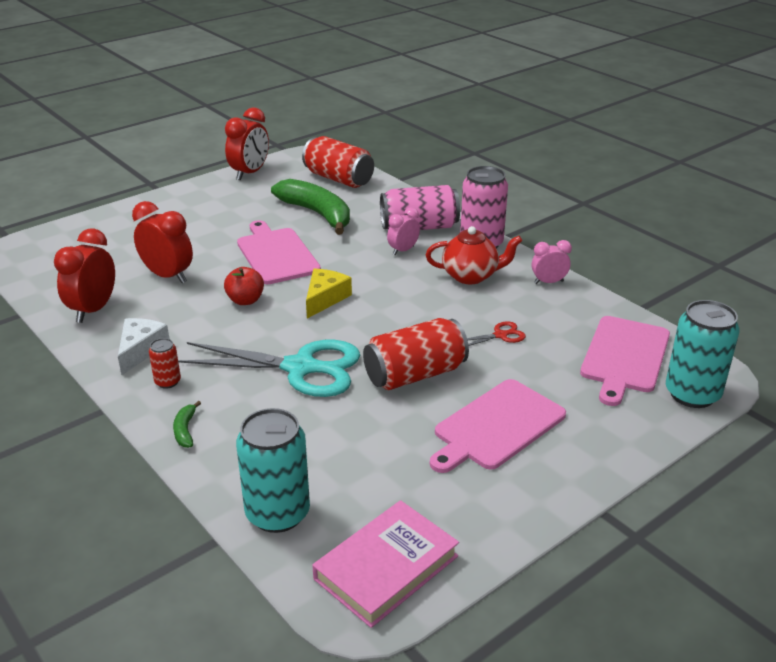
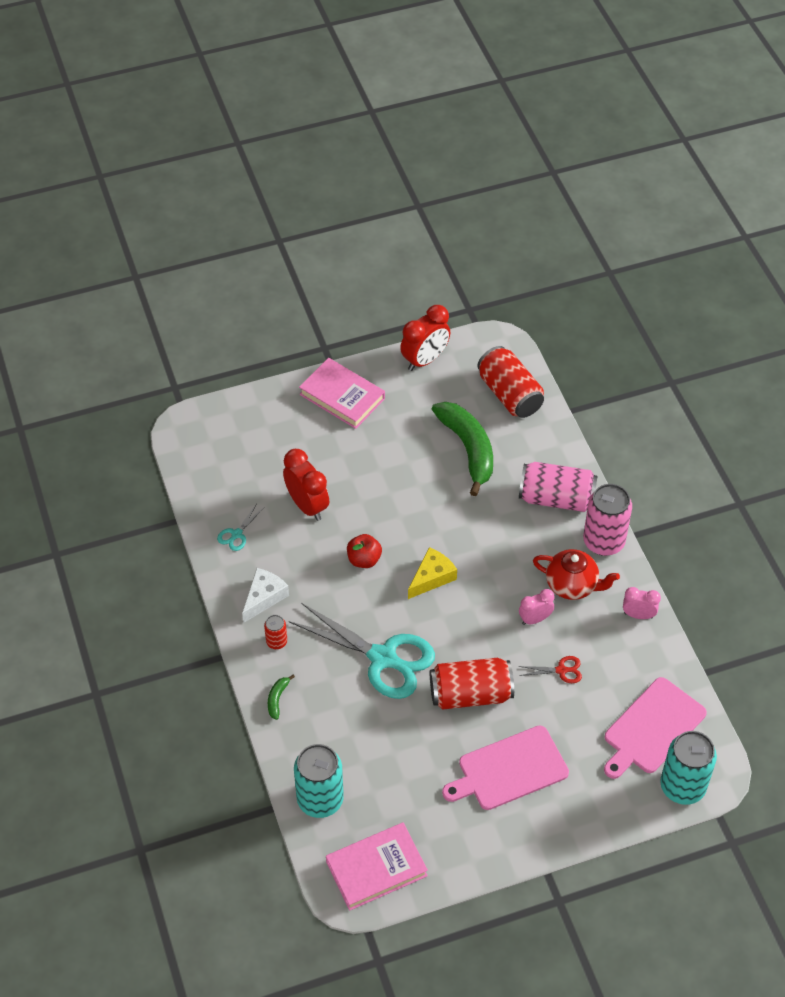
camera: 20 degrees right, 20 degrees up
(93, 310) = (236, 534): red clock -> turquoise scissors
(178, 205) = (342, 396): none -> pink book
(276, 254) = (410, 502): pink cutting board -> none
(403, 250) = (526, 530): pink clock -> pink clock (535, 619)

